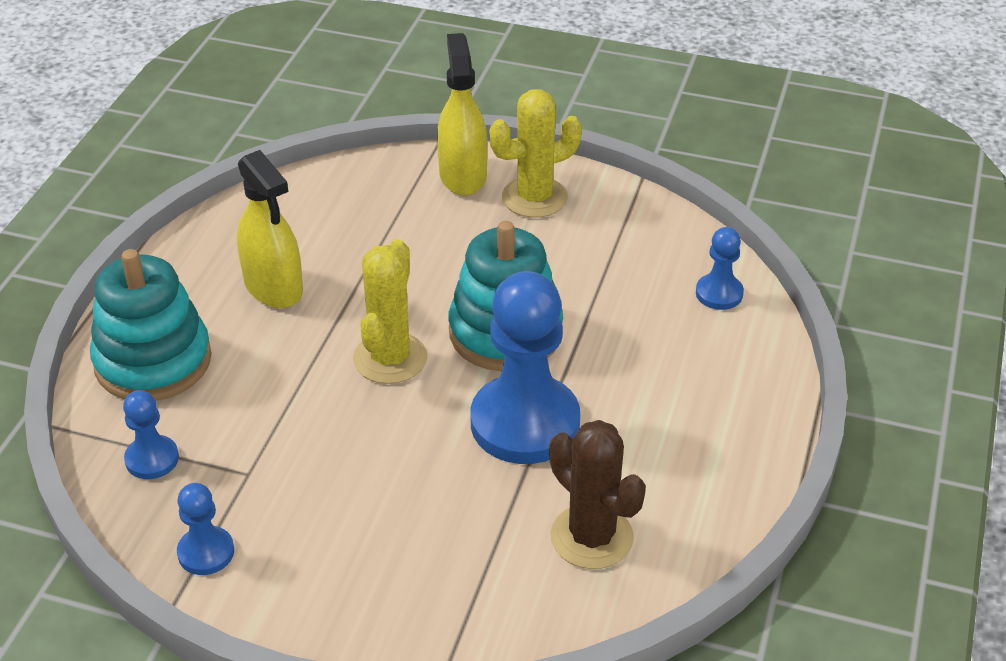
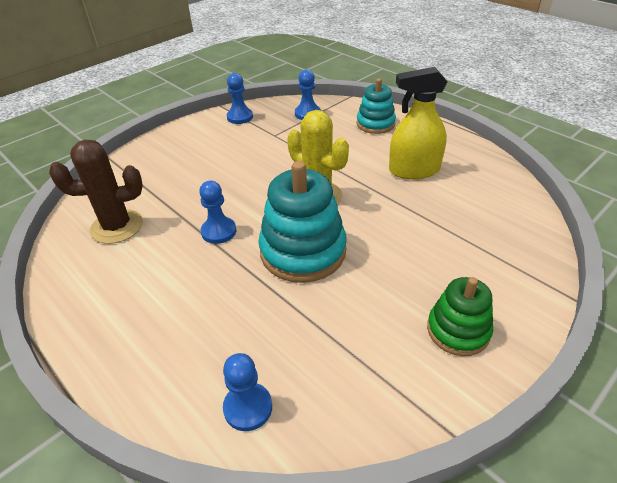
camera: 120 degrees right, 0 degrees up
(153, 361) = (375, 124): turquoise stacking toy -> turquoise stacking toy, size x0.61
(462, 175) = (510, 294): yellow spray bottle -> none
(525, 423) = (219, 231): blue pawn -> blue pawn, size x0.47
(534, 198) = (458, 330): yellow cactus -> green stacking toy

